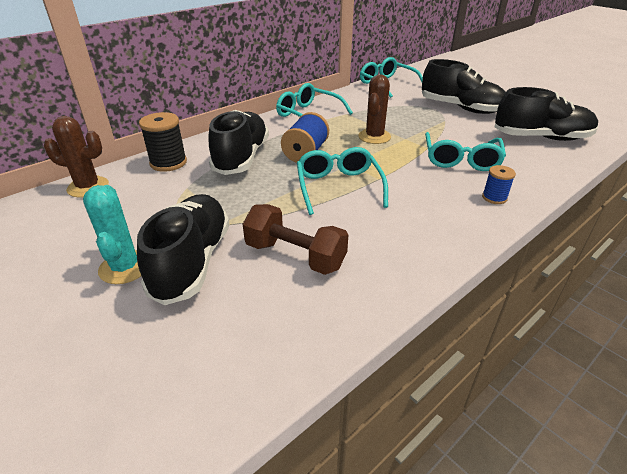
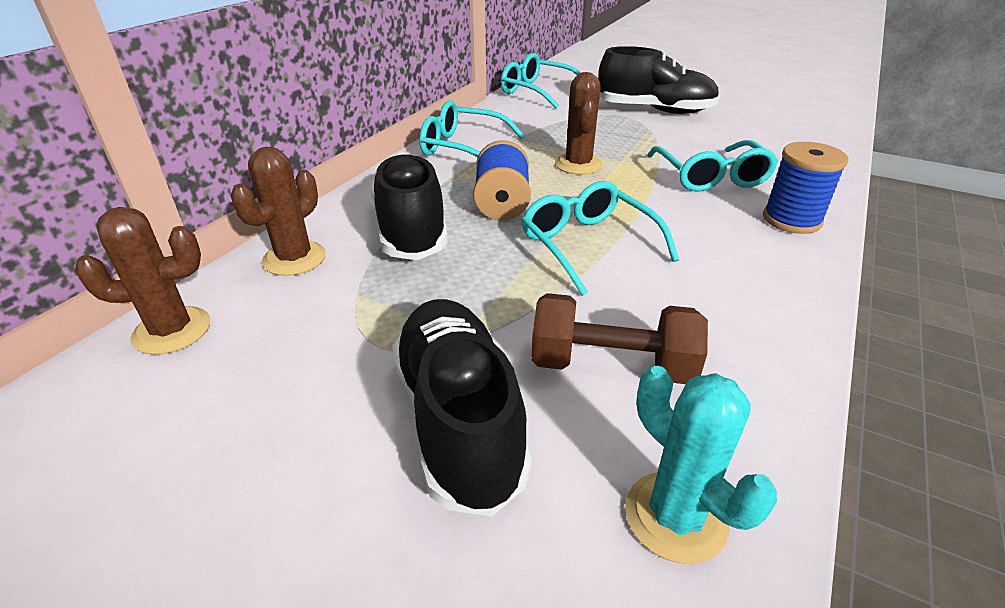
camera: 20 degrees left, 0 degrees up
(125, 267) = (347, 463): turquoise cactus -> turquoise cactus (675, 516)
(168, 163) = (294, 258): black spool -> brown cactus
(494, 198) = (791, 220): blue spool -> blue spool, size x1.69
(541, 138) = (776, 134): black shoe -> none

